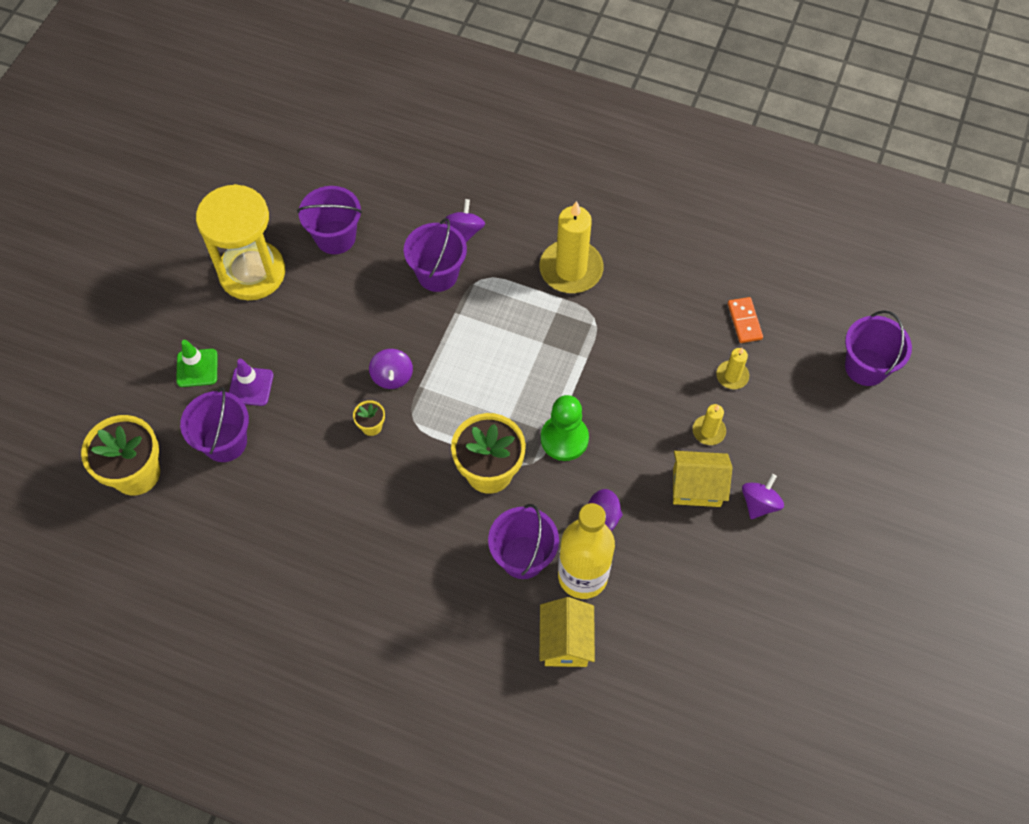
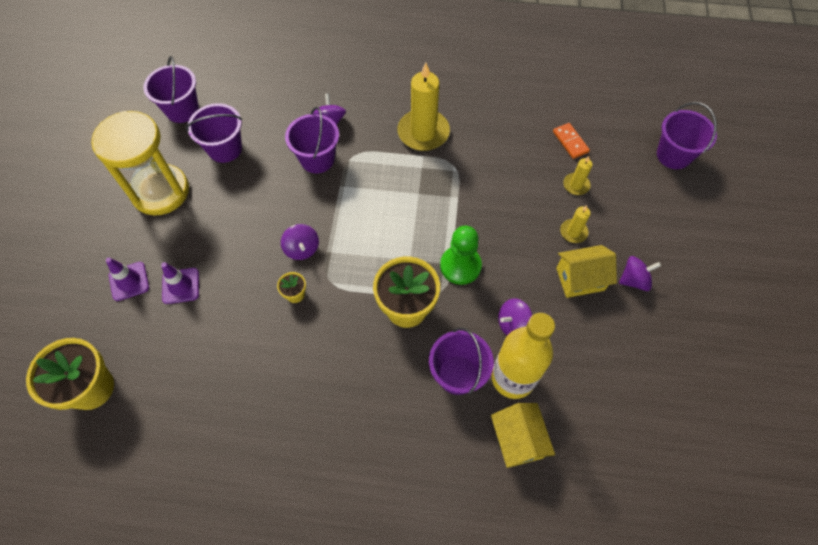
camera: 15 degrees left, 0 degrees up
(197, 368) = (129, 281): green traffic cone -> purple traffic cone
(225, 442) = (168, 339): purple bucket -> purple bucket (182, 110)
(759, 503) = (634, 280): purple spinning top -> purple spinning top turned 60 degrees clockwise

